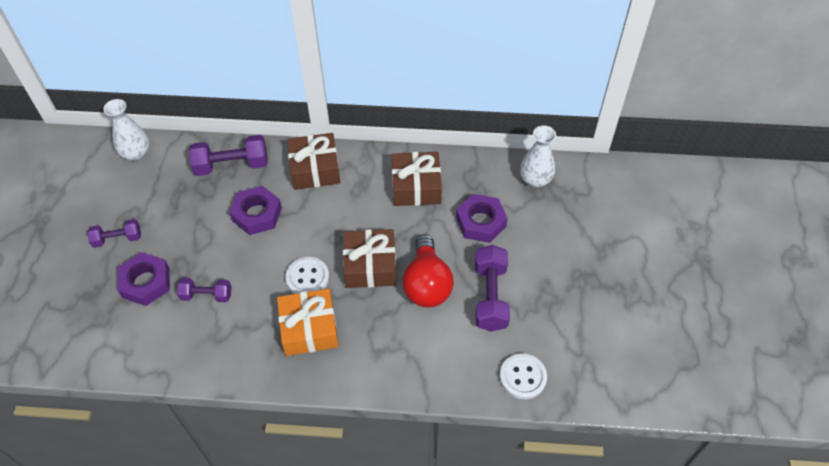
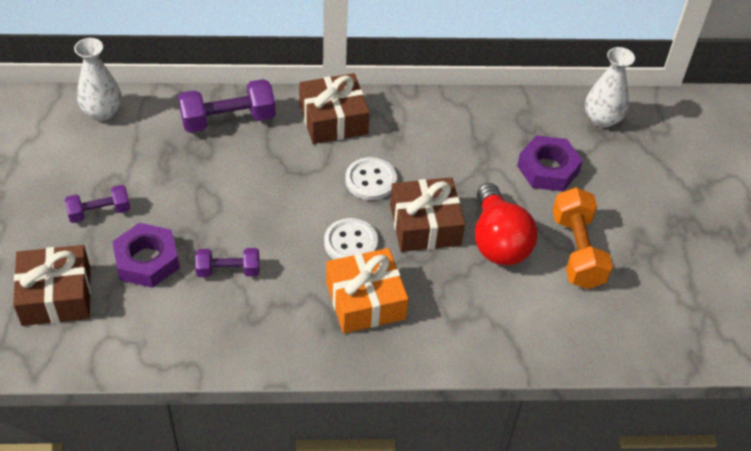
camera: 10 degrees left, 5 degrees down
(257, 214) = (272, 174): purple nut -> none
(416, 186) = (461, 133): brown gift -> brown gift (56, 295)
(490, 296) = (577, 251): purple dumbbell -> orange dumbbell
(523, 377) = (635, 337): white button -> white button (370, 180)

